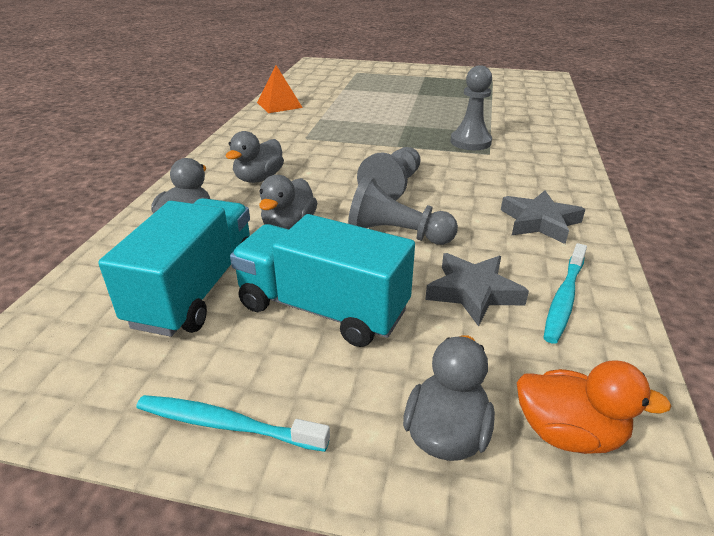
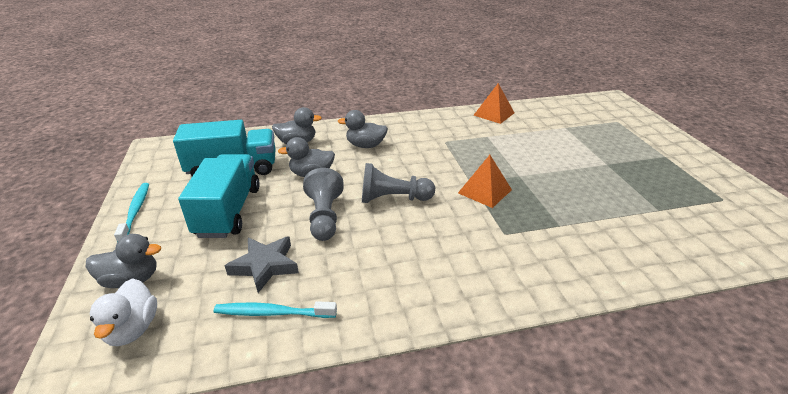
camera: 65 degrees right, 0 degrees up
(417, 144) = (485, 191): none -> orange pyramid
(470, 142) = (520, 218): grey pawn -> none
(539, 222) = (386, 285): grey star -> none
(568, 433) = (133, 329): orange duck -> white duck

